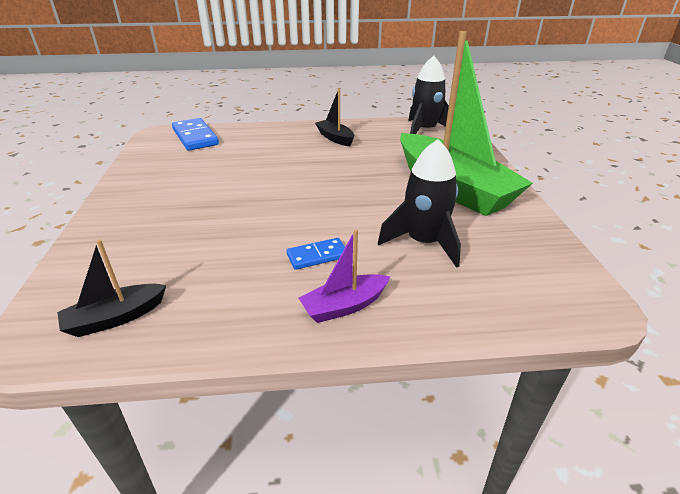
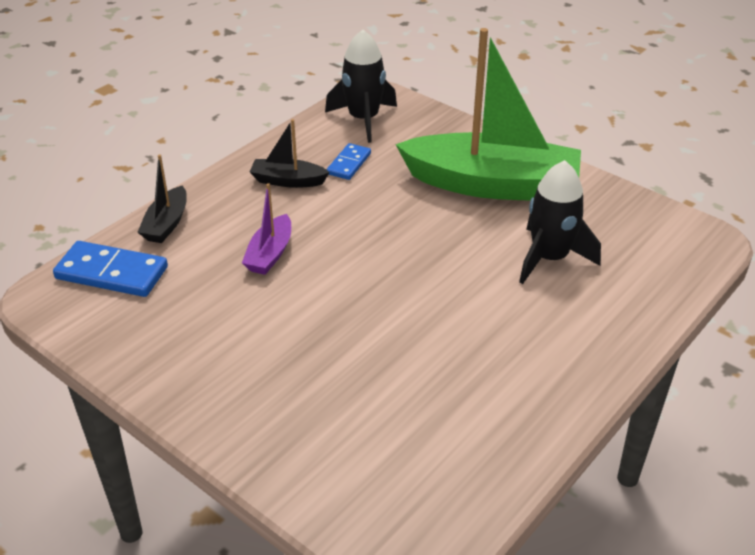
camera: 45 degrees left, 5 degrees up
(115, 318) = (441, 491): black boat -> black boat (166, 224)
(317, 256) = (495, 326): blue domino -> blue domino (349, 164)
(344, 306) = (578, 352): purple boat -> purple boat (270, 254)

